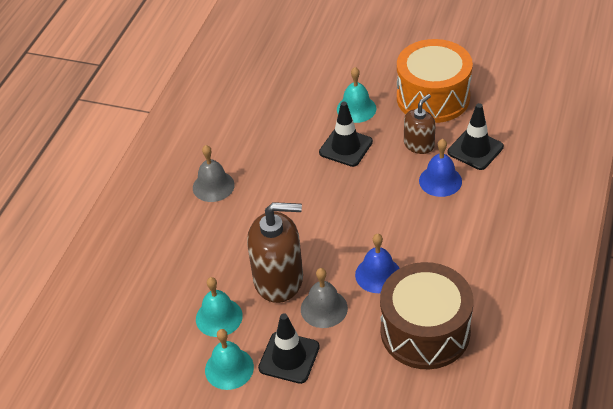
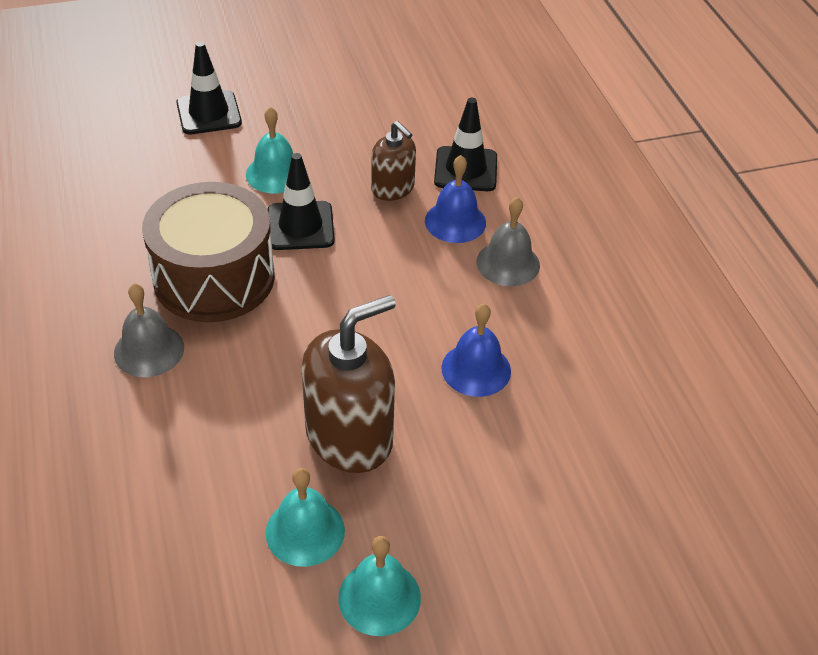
camera: 40 degrees left, 0 degrees up
(289, 357) = (451, 537): black traffic cone -> black traffic cone (209, 113)
(324, 308) = (443, 446): grey bell -> grey bell (508, 263)
(419, 144) = (393, 188): brown soap dispenser -> brown soap dispenser turned 135 degrees clockwise
(425, 331) = (593, 413): brown drum -> brown drum (214, 277)
(433, 97) = (363, 127): orange drum -> none

